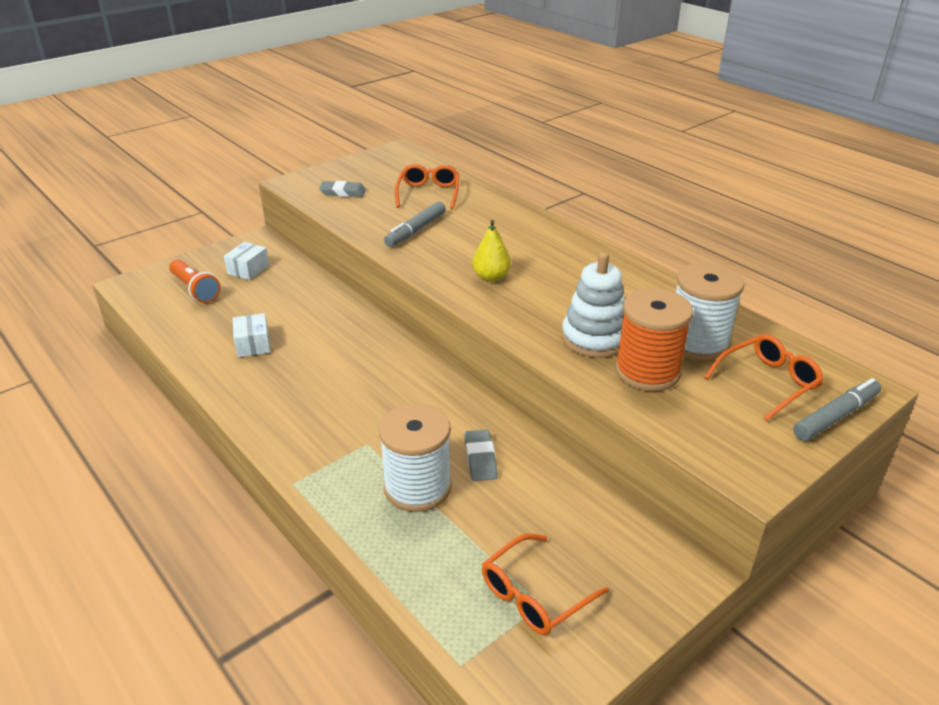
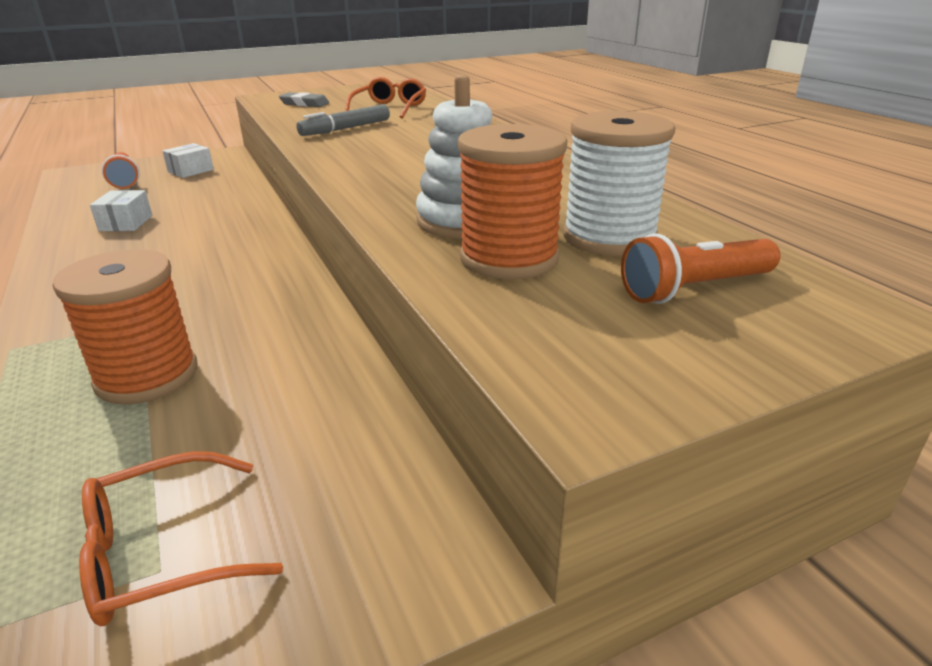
camera: 15 degrees right, 5 degrees down
(417, 487) = (147, 376): white spool -> orange spool
(480, 458) = (259, 356): grey eraser -> none
(491, 277) = (388, 164): yellow pear -> none
(768, 382) = (694, 289): orange glasses -> orange flashlight
(835, 417) = (797, 344): grey marker -> none

